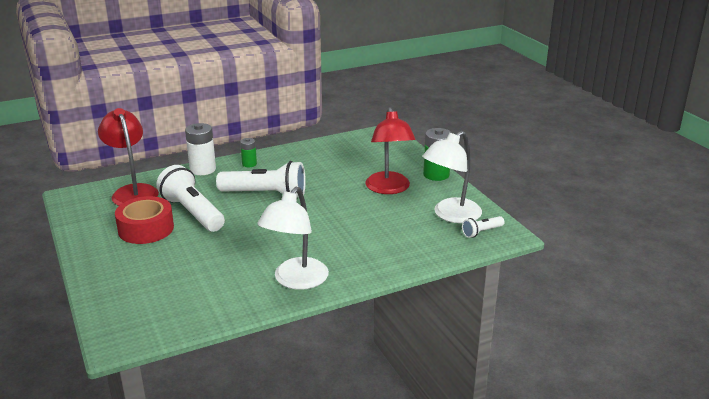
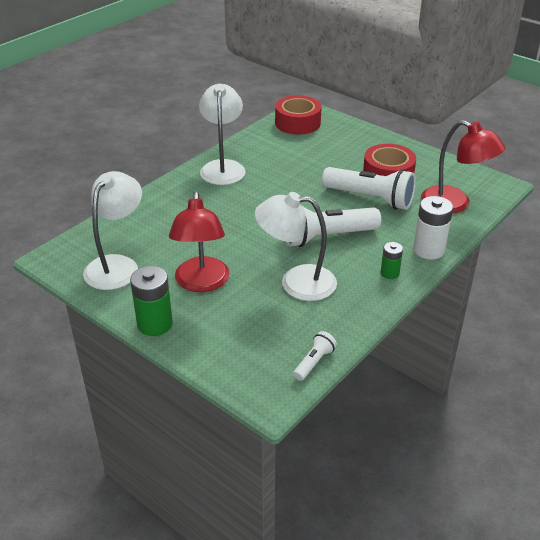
camera: 155 degrees right, 10 degrees up
(151, 318) = (297, 123): none -> red tape
(319, 174) = (296, 282): none -> white lamp
(389, 189) = (201, 283): red lamp -> red lamp turned 150 degrees counterclockwise
(482, 232) = (79, 253): white flashlight -> white flashlight (314, 362)

